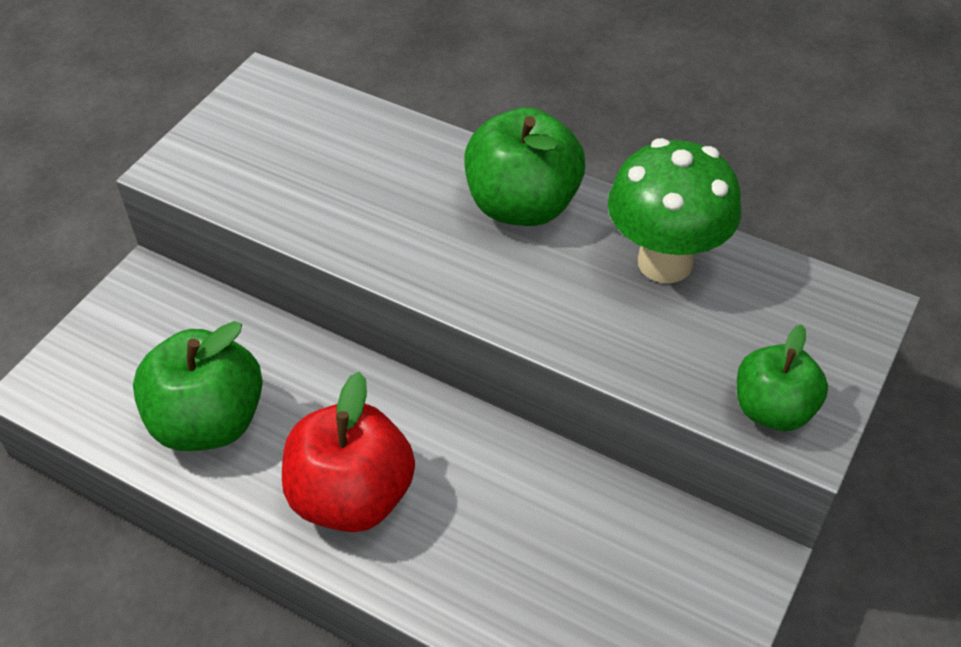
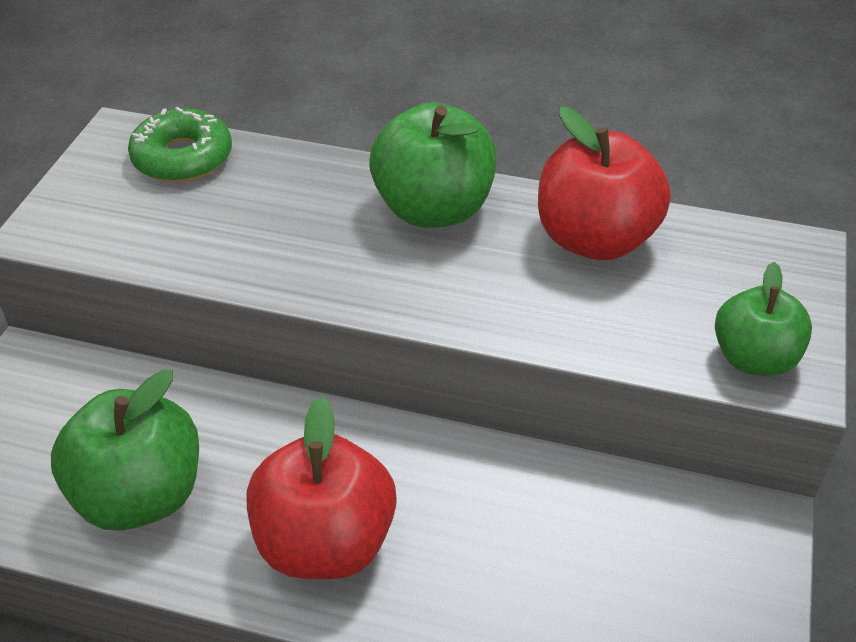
camera: 15 degrees left, 5 degrees down
(311, 115) = (182, 157): none -> green donut
(665, 262) = (595, 239): green mushroom -> red apple

